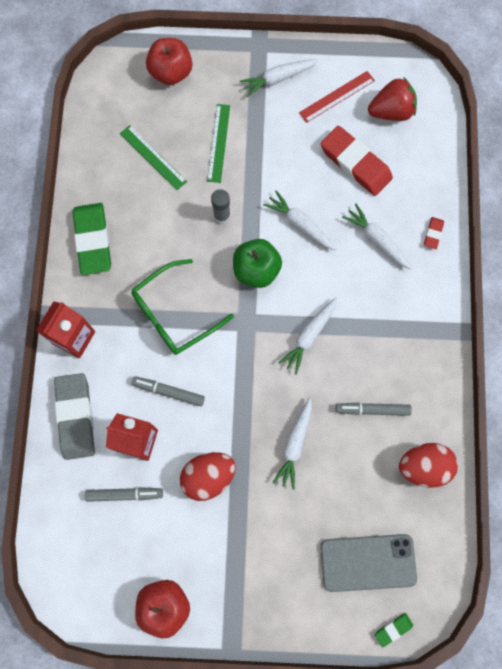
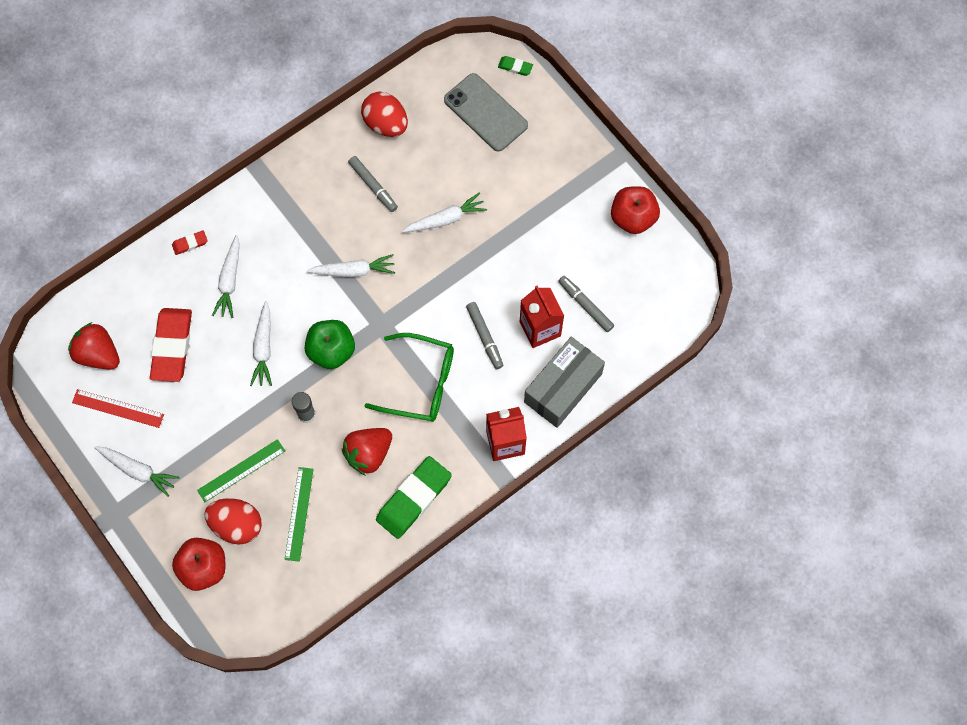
camera: 130 degrees left, 5 degrees down
(76, 417) = (563, 388): grey eraser -> grey box
(154, 235) = (368, 454): none -> red strawberry
(208, 476) = (521, 259): red egg -> red egg (237, 525)

